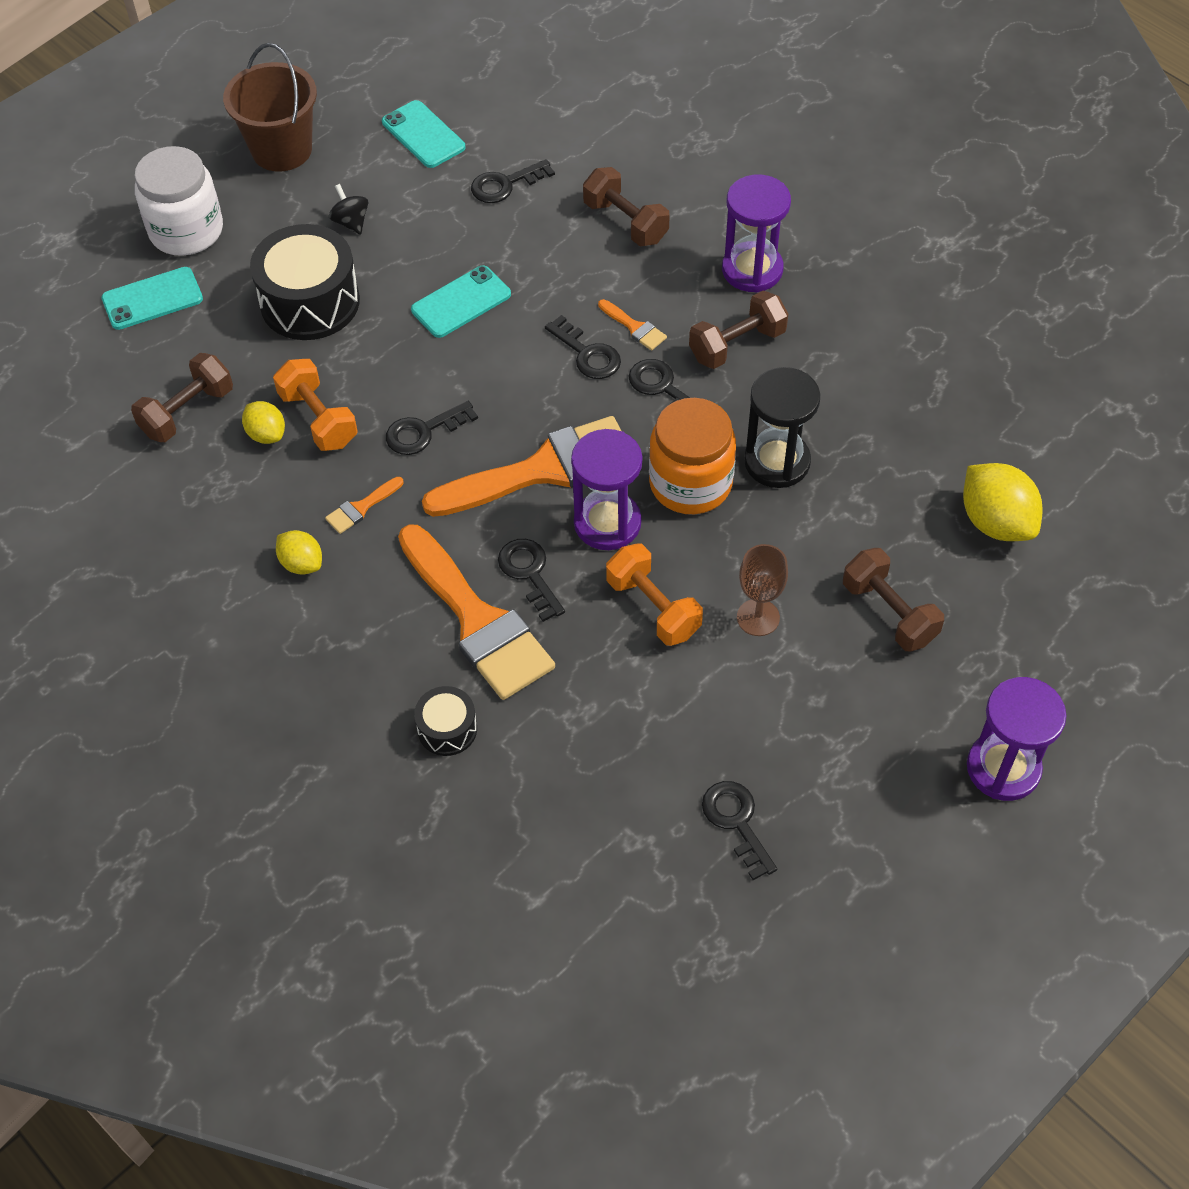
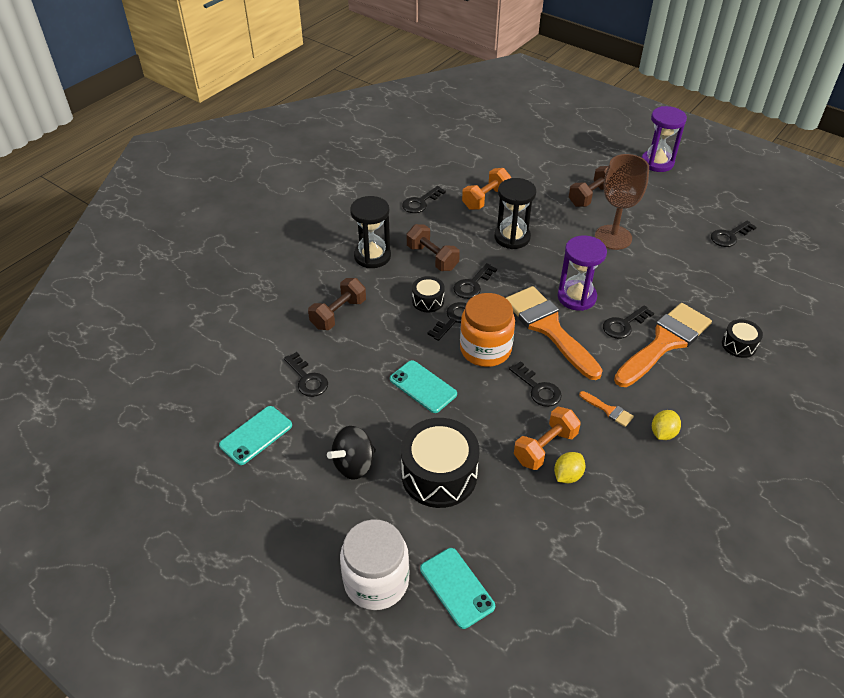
camera: 100 degrees left, 10 degrees down
(187, 412) = (563, 531): brown dumbbell -> none
(282, 150) = (275, 530): brown bucket -> none
(351, 222) = (354, 464): black spinning top -> black spinning top, size x1.57
(634, 327) = (428, 301): orange brush -> black drum
(653, 607) = (624, 274): orange dumbbell -> orange dumbbell (486, 199)
(690, 483) = (537, 267): orange jar -> orange jar (485, 349)
(752, 270) = (372, 256): purple hourglass -> black hourglass
(758, 617) = (613, 237): brown goblet -> brown goblet, size x1.66
(890, 346) = (420, 202): none -> black key
(996, 522) = (525, 167): yellow lemon -> none

